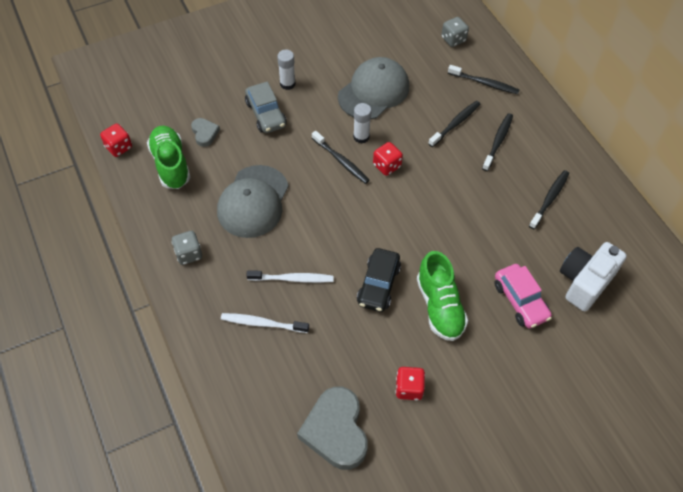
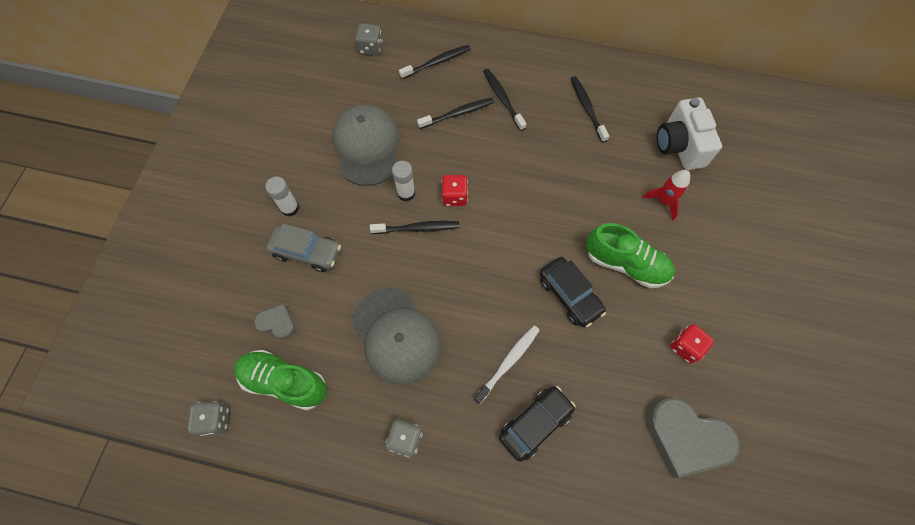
camera: 50 degrees left, 10 degrees up
(119, 147) = (215, 420): red dice -> grey dice
(262, 323) = (535, 424): white toothbrush -> black car
(455, 123) = (458, 113): black toothbrush -> black toothbrush turned 75 degrees clockwise
(520, 301) = (663, 201): pink car -> red rocket

